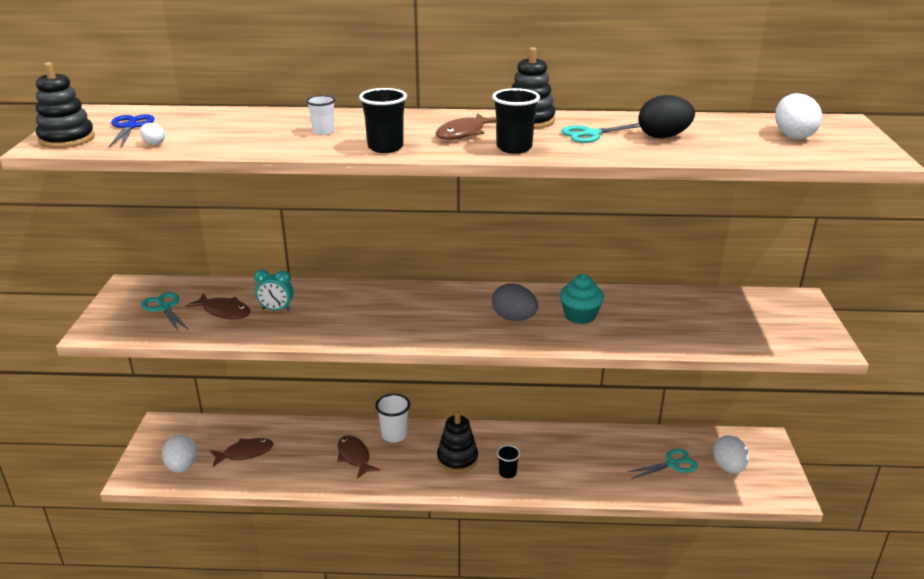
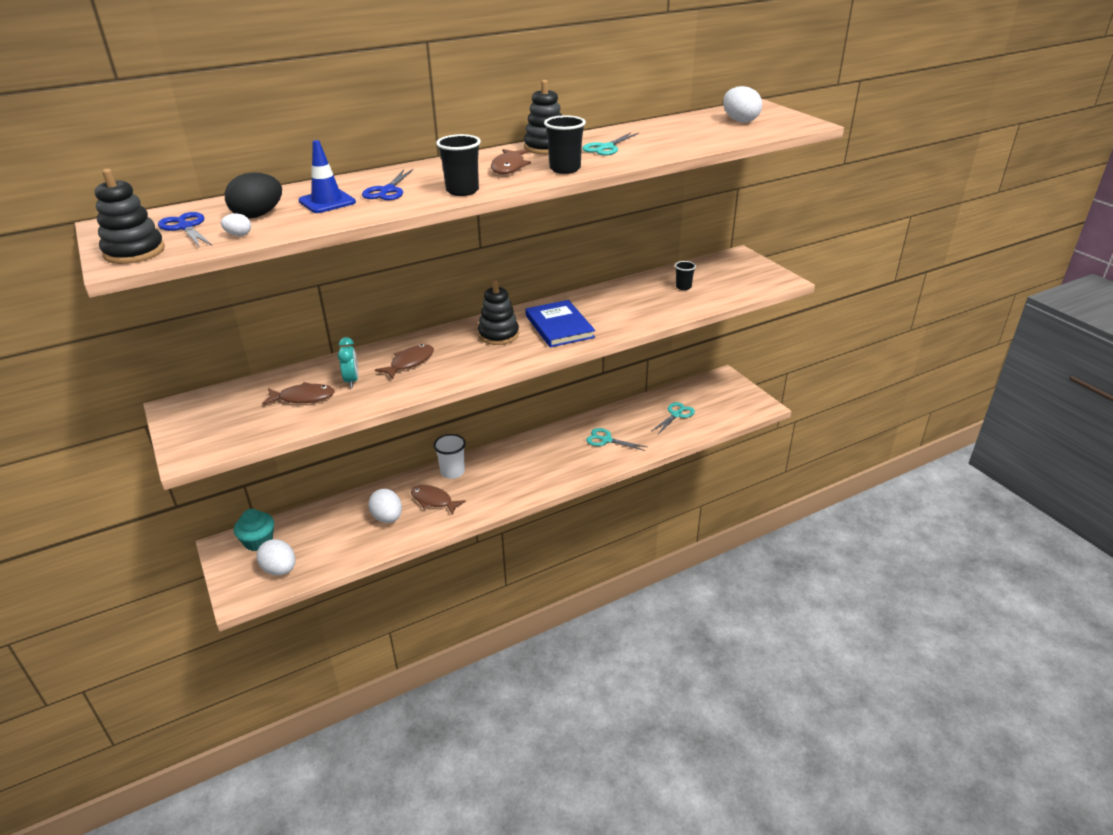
camera: 30 degrees left, 5 degrees up
(164, 308) = (238, 413): turquoise scissors -> turquoise scissors (606, 440)
(245, 453) = (331, 536): brown fish -> brown fish (409, 363)
(261, 130) = (327, 202): none -> blue traffic cone
(276, 309) = (352, 381): turquoise clock -> turquoise clock turned 75 degrees counterclockwise
(323, 131) = (387, 191): white cup -> blue scissors
(457, 459) = (520, 470): black stacking toy -> black stacking toy (498, 335)
(507, 473) = (566, 465): black cup -> black cup (683, 287)
(514, 318) = (559, 326): grey egg -> blue book
(580, 315) = (605, 310): turquoise cupcake -> turquoise cupcake (258, 541)
(663, 136) = (658, 139): black egg -> black egg (258, 215)
(728, 467) = (713, 403): white egg -> white egg (387, 518)

